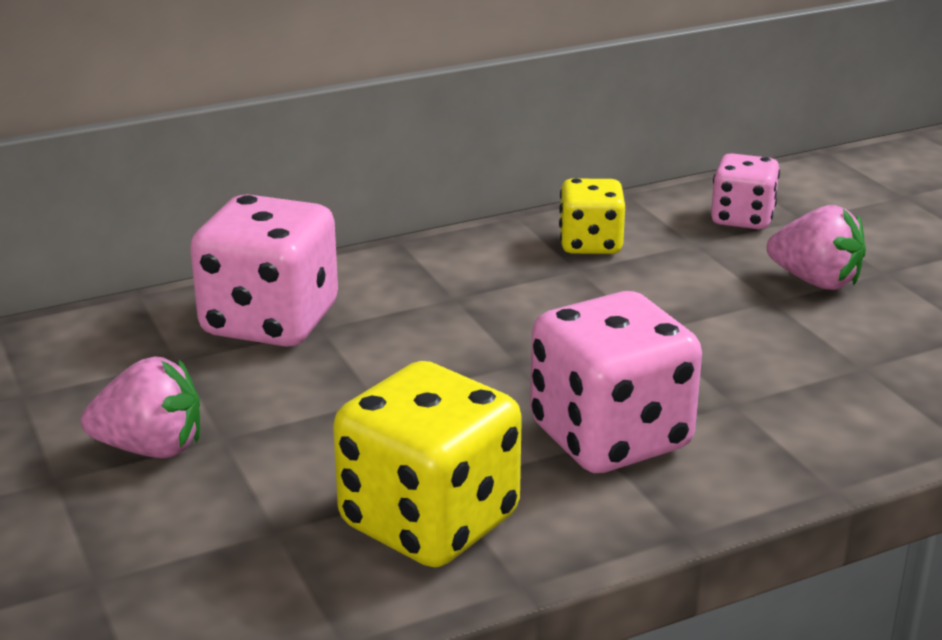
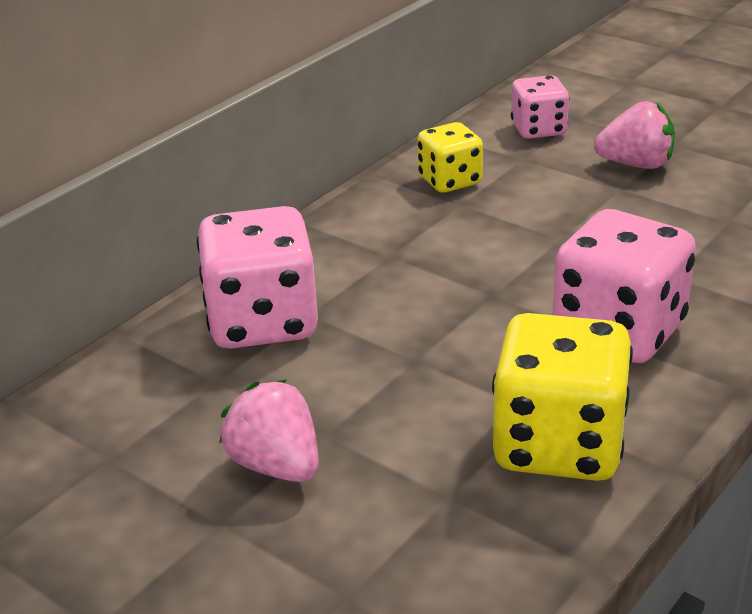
camera: 25 degrees left, 5 degrees up
(151, 448) = (276, 465): pink strawberry -> pink strawberry turned 105 degrees counterclockwise

